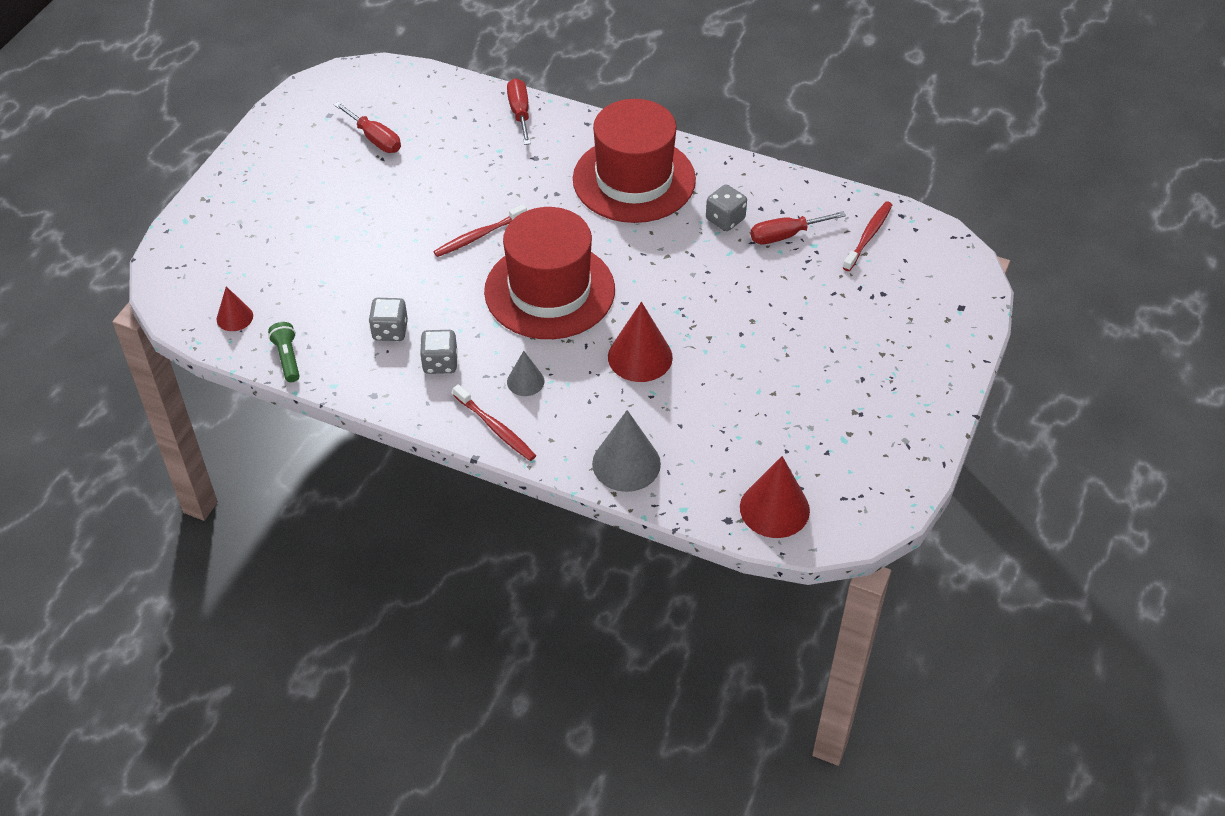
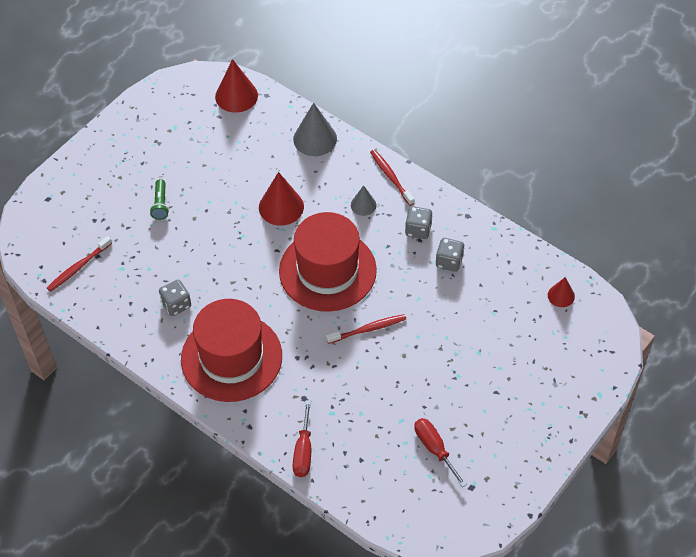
camera: 165 degrees left, 5 degrees up
(287, 358) = (524, 255): green flashlight -> green flashlight (160, 204)
(785, 235) = (138, 281): red screwdriver -> none

